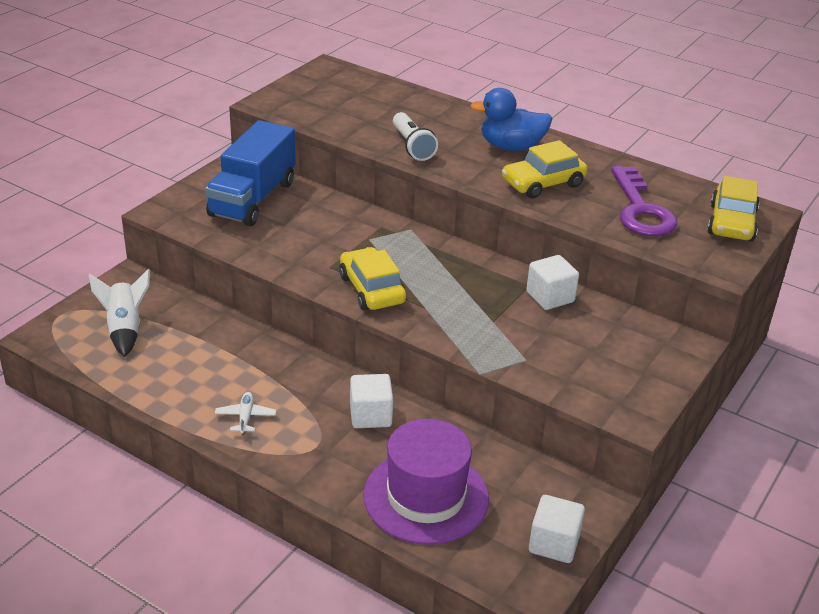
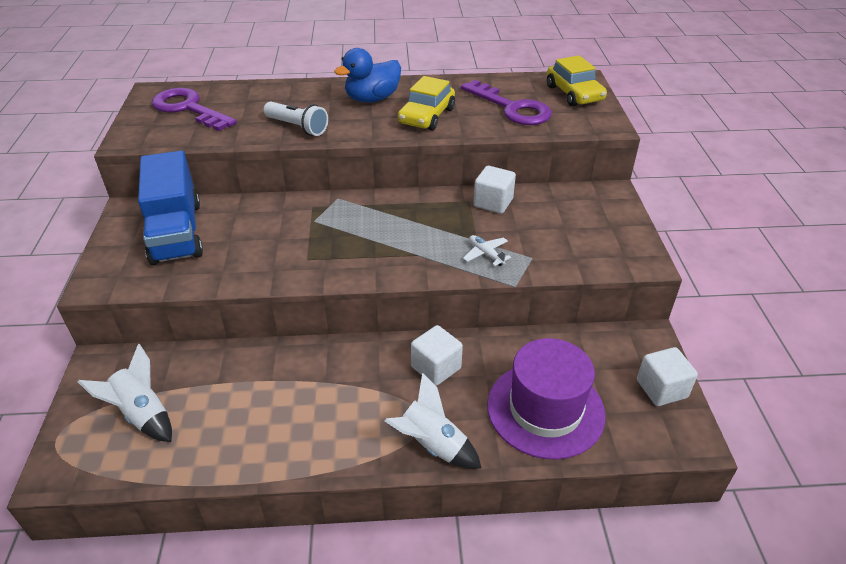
camera: 35 degrees left, 5 degrees up
(245, 417) = (339, 431): white plane -> white plane (486, 254)
(303, 467) = (432, 445): none -> white rocket
(340, 94) = (188, 108): none -> purple key
(372, 289) = (362, 261): yellow car -> none

